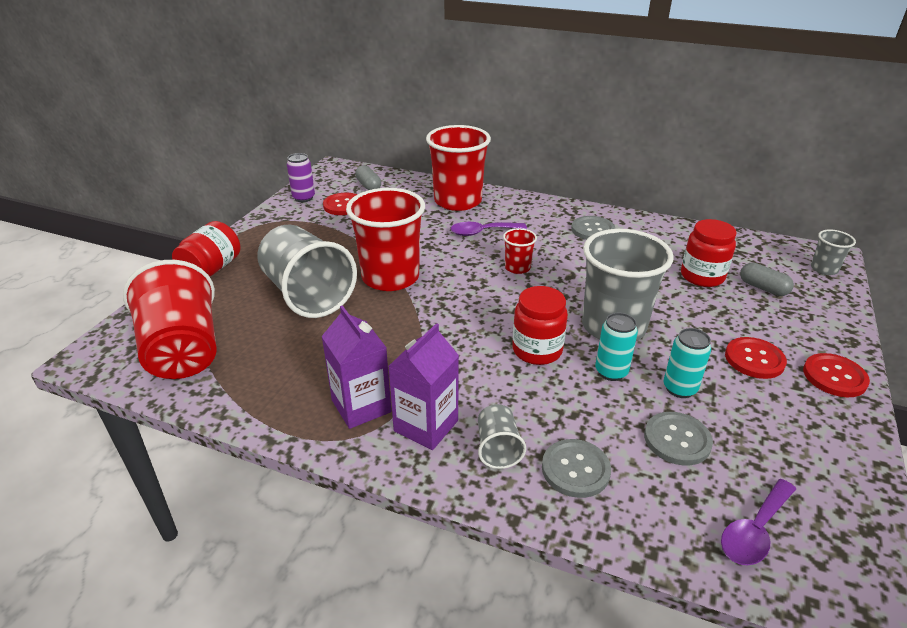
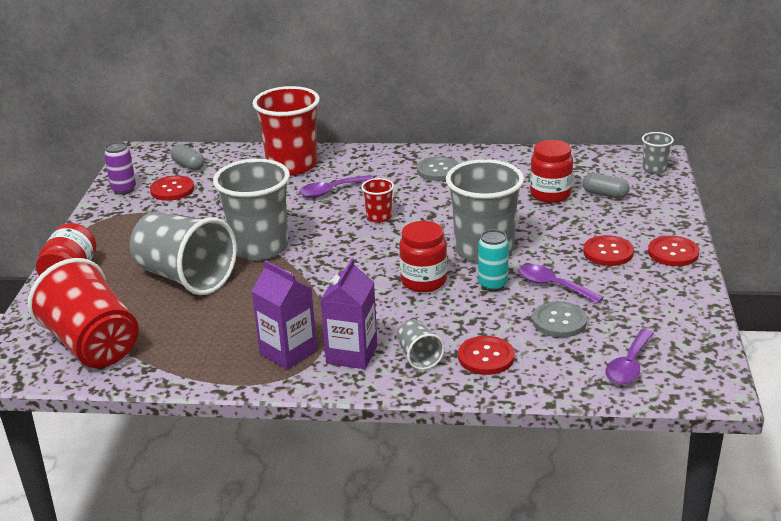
camera: 15 degrees left, 5 degrees down
(390, 277) = (259, 248): red cup -> grey cup
(575, 469) = (486, 357): grey button -> red button
(679, 388) = (552, 286): turquoise can -> purple spoon

